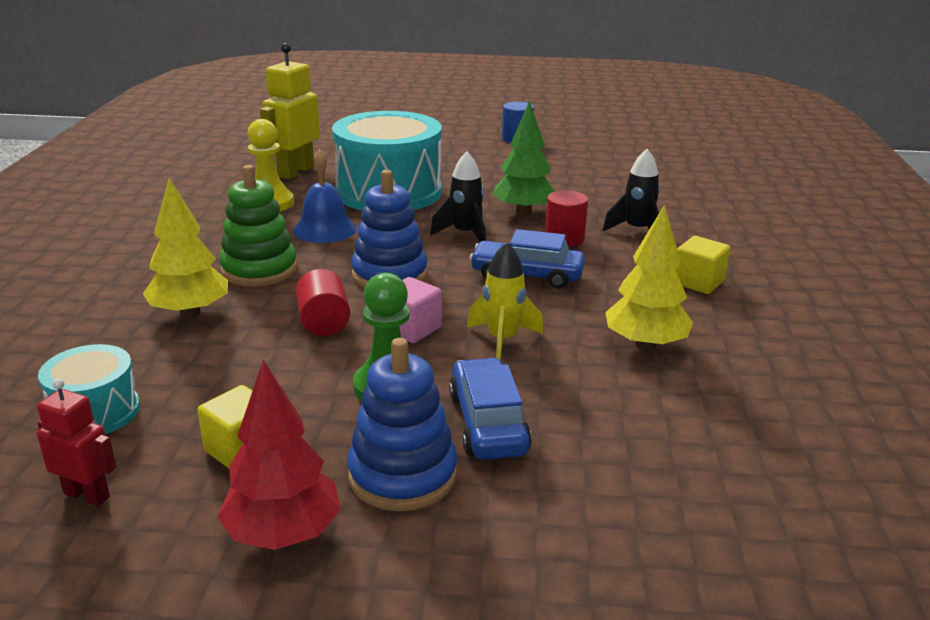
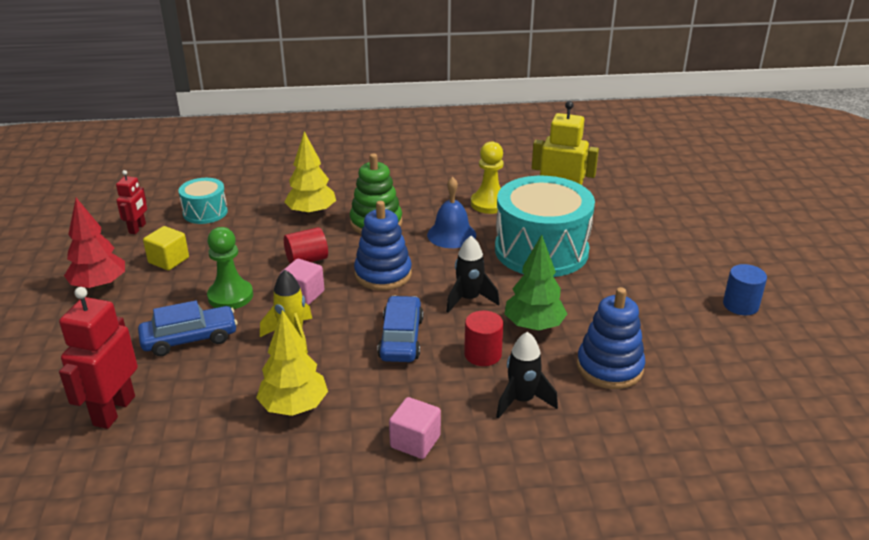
camera: 80 degrees right, 5 degrees up
(402, 475) = (141, 314): blue stacking toy -> blue stacking toy (609, 367)
(651, 490) = (113, 410): none -> red robot
(698, 282) = (415, 442): yellow cube -> pink cube

